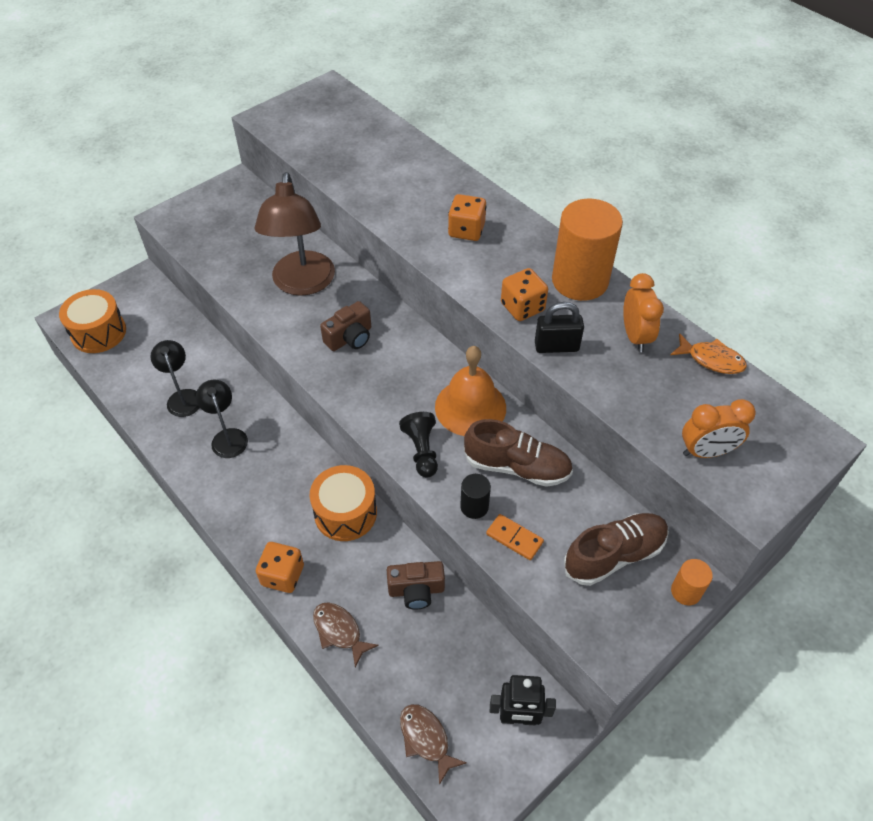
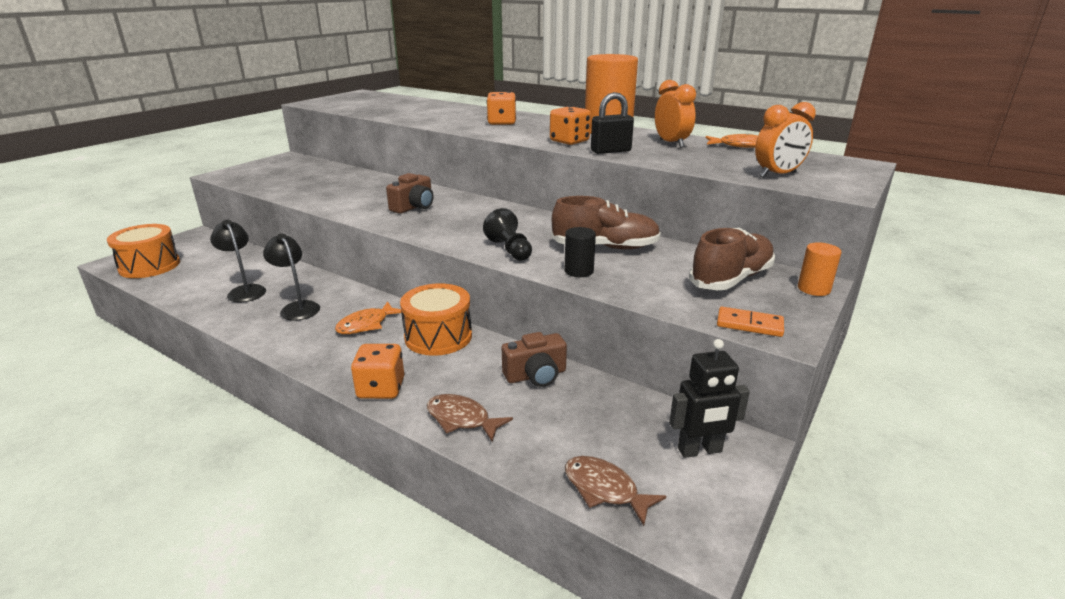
camera: 15 degrees left, 25 degrees down
(285, 479) = (366, 324): none -> orange fish
(302, 284) = (360, 189): brown lamp -> none
(470, 407) = (543, 225): orange bell -> none
(514, 538) = (630, 282): orange domino -> orange domino (749, 324)

